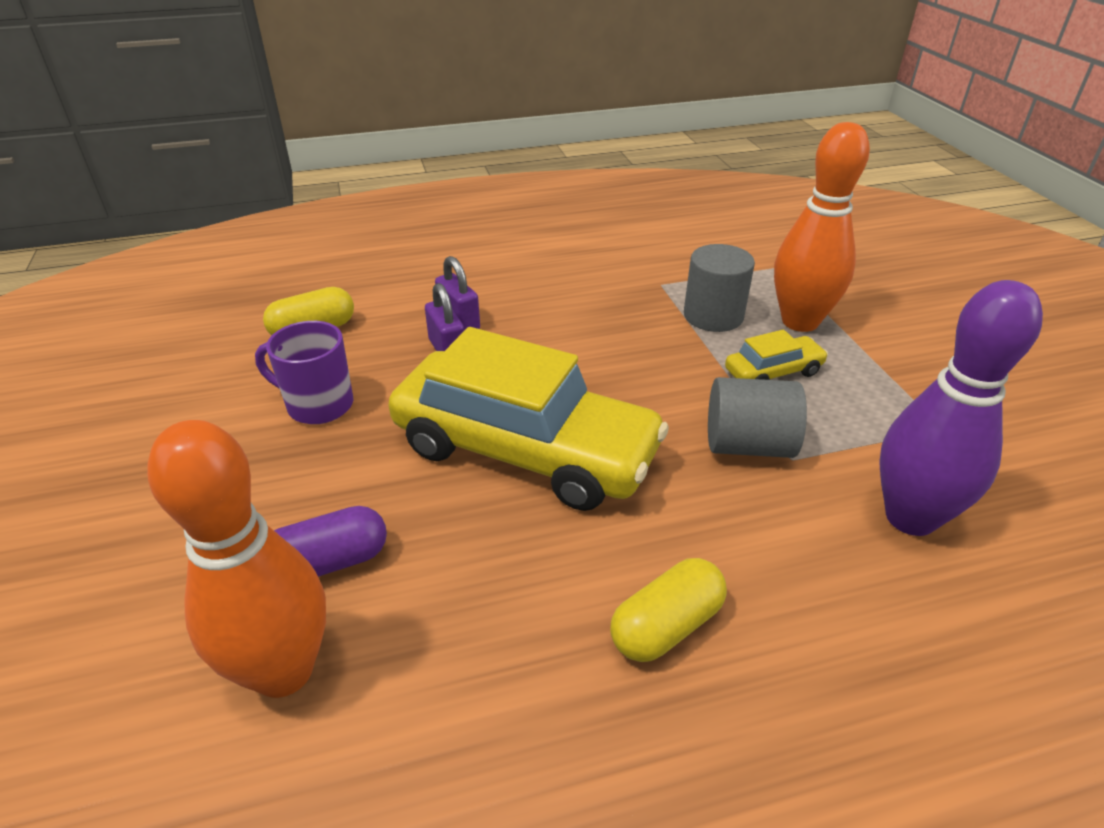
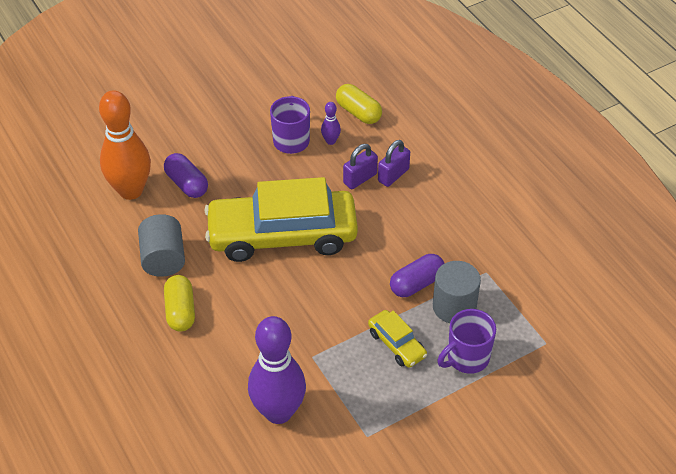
camera: 75 degrees right, 10 degrees up
(351, 365) = (330, 141): none -> purple bowling pin
(525, 450) = (282, 235): yellow car -> yellow car turned 75 degrees clockwise
(666, 626) = (180, 311): yellow capsule -> yellow capsule turned 45 degrees clockwise
(667, 337) = (416, 283): none -> purple capsule
(748, 445) = (317, 335): grey cylinder -> grey cylinder (163, 258)
(800, 322) = (466, 358): orange bowling pin -> purple mug

